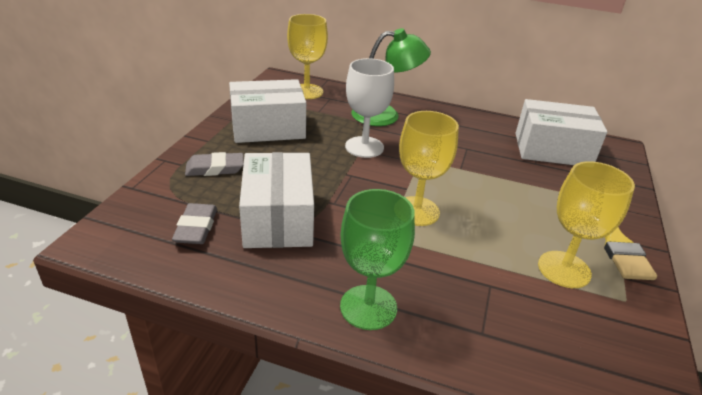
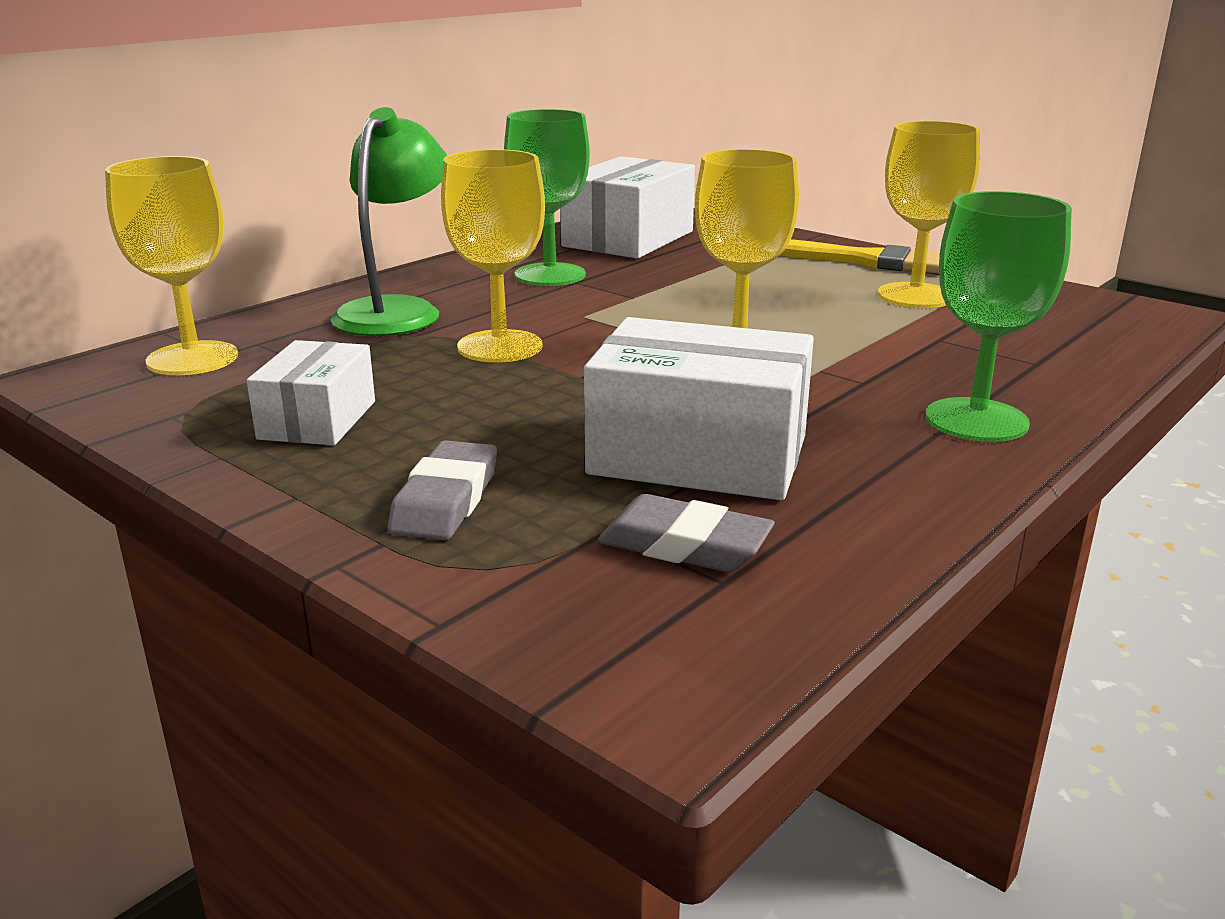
camera: 65 degrees left, 10 degrees down
(268, 128) = (318, 420): white box -> white box, size x0.60
(364, 147) = (500, 347): white goblet -> yellow goblet
(468, 139) = (550, 275): none -> green goblet

